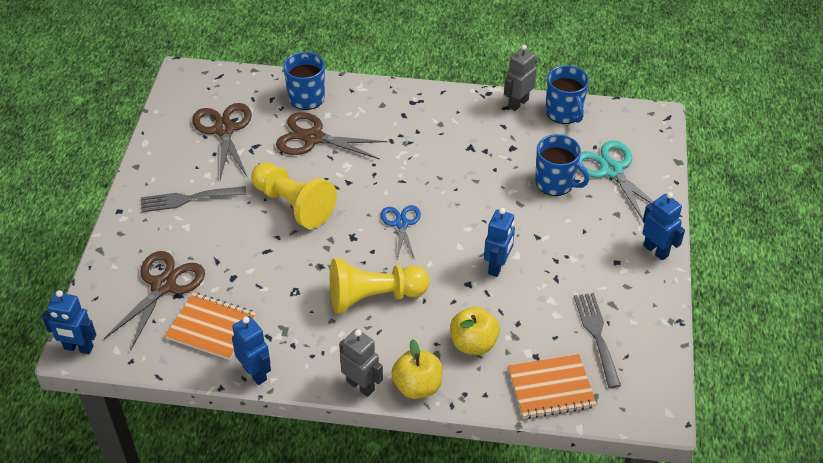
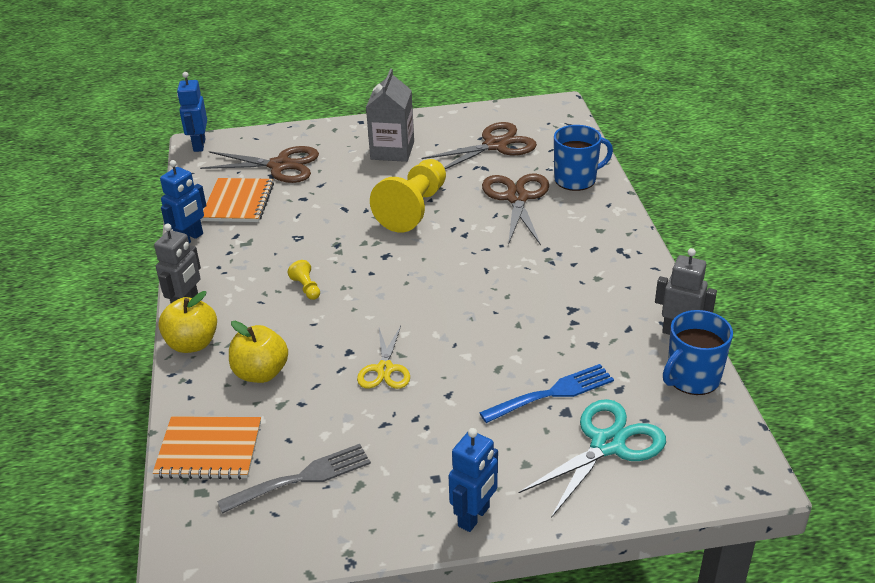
camera: 75 degrees right, 10 degrees down
(189, 199) = (392, 151): grey fork -> grey carton
(373, 297) = (306, 288): yellow pawn -> yellow pawn, size x0.40
(401, 224) = (420, 283): blue scissors -> none
(497, 266) = (384, 369): blue robot -> yellow scissors
(551, 388) = (209, 450): orange notebook -> orange notebook turned 60 degrees counterclockwise
(555, 183) = (552, 393): blue mug -> blue fork

